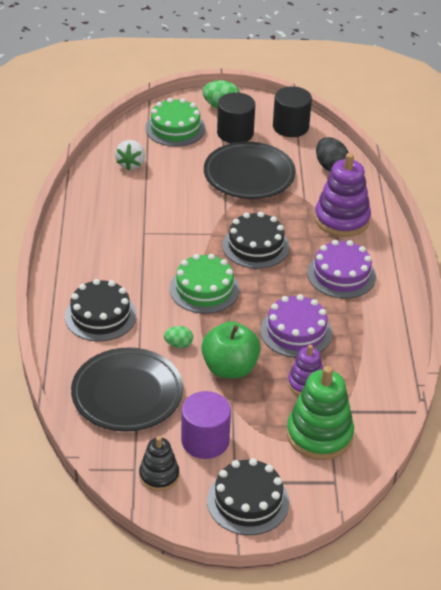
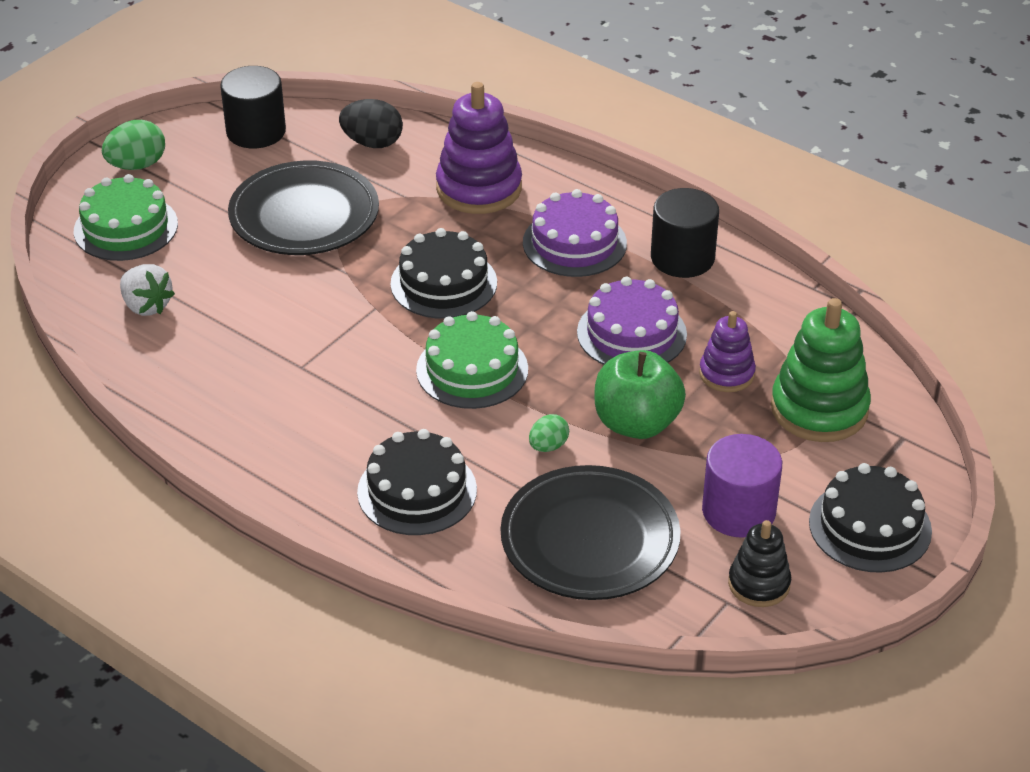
camera: 50 degrees left, 0 degrees up
(235, 133) = (206, 182): black cylinder -> black cylinder (682, 258)

